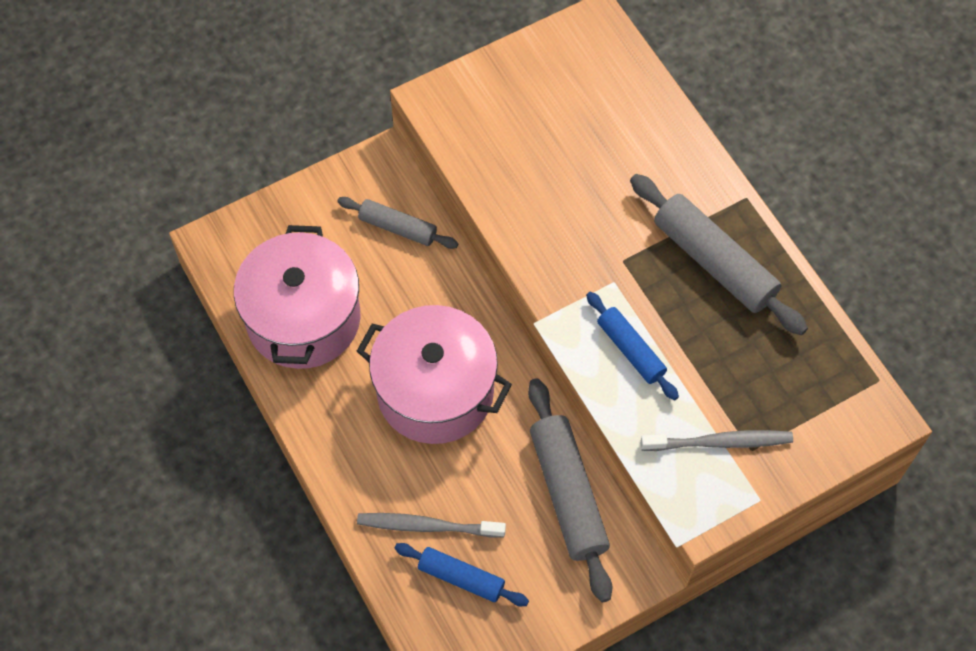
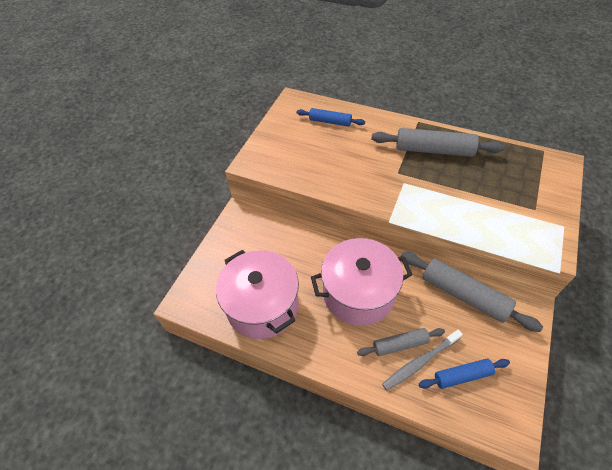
camera: 35 degrees left, 10 degrees down
(397, 228) = (272, 235): grey rolling pin -> grey rolling pin (400, 344)
(630, 350) = (441, 204): blue rolling pin -> blue rolling pin (330, 122)
(720, 442) = (520, 215): grey toothbrush -> none

